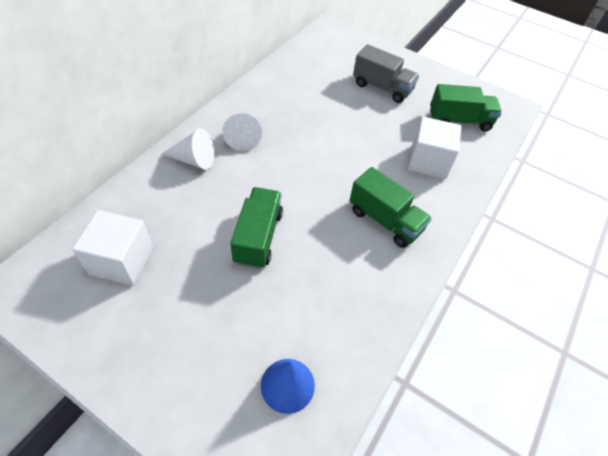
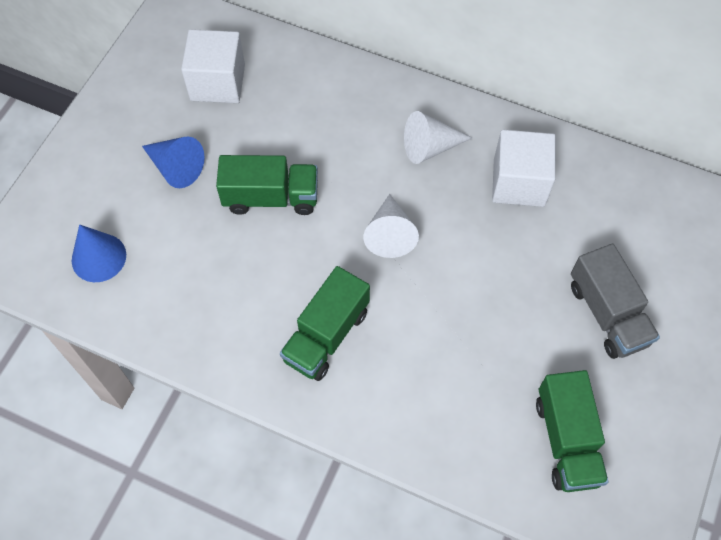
camera: 85 degrees right, 10 degrees up
(193, 160) = (374, 105): white cone -> white cone (390, 234)
(205, 306) = (175, 167): none -> blue cone
(382, 88) = (607, 314): grey truck -> grey truck turned 45 degrees counterclockwise
(428, 161) = (453, 390): white cube -> white cube (519, 182)

